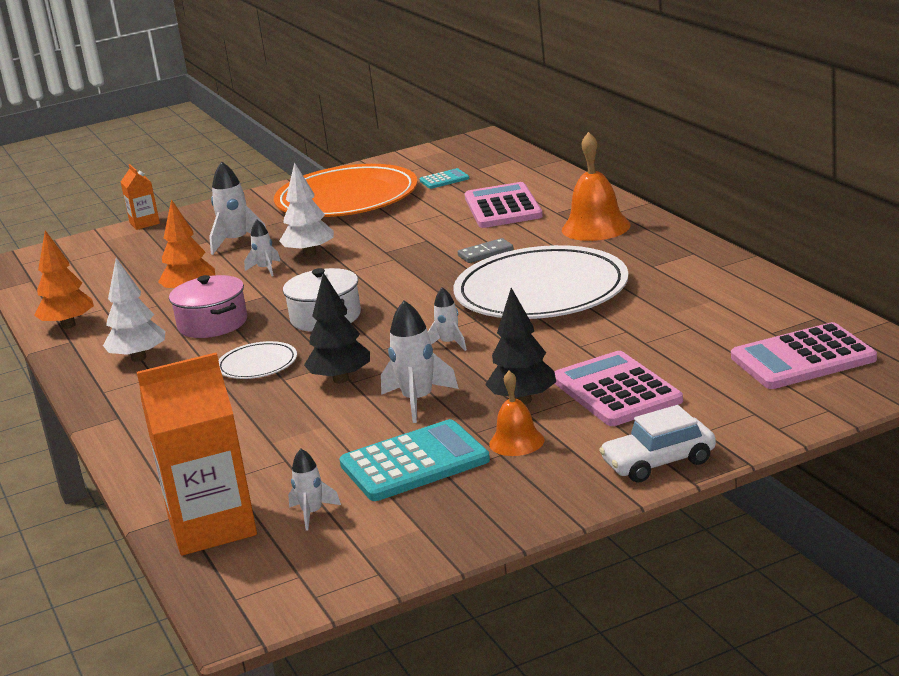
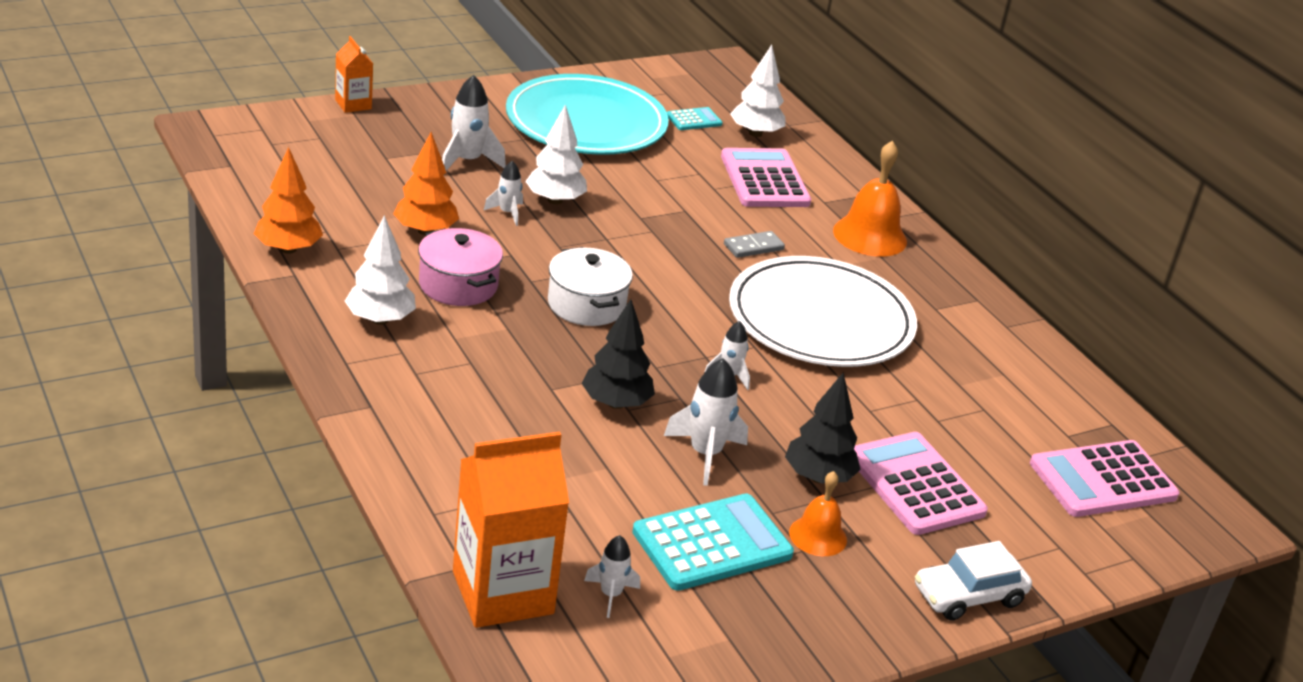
camera: 10 degrees left, 10 degrees up
(257, 364) = (519, 359): white plate -> none
(347, 198) = (586, 122): orange plate -> turquoise plate
(499, 178) = (755, 133): none -> white tree

